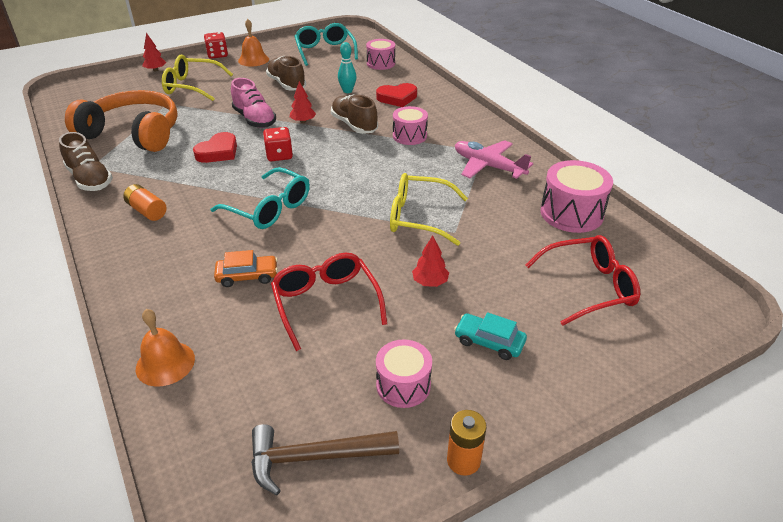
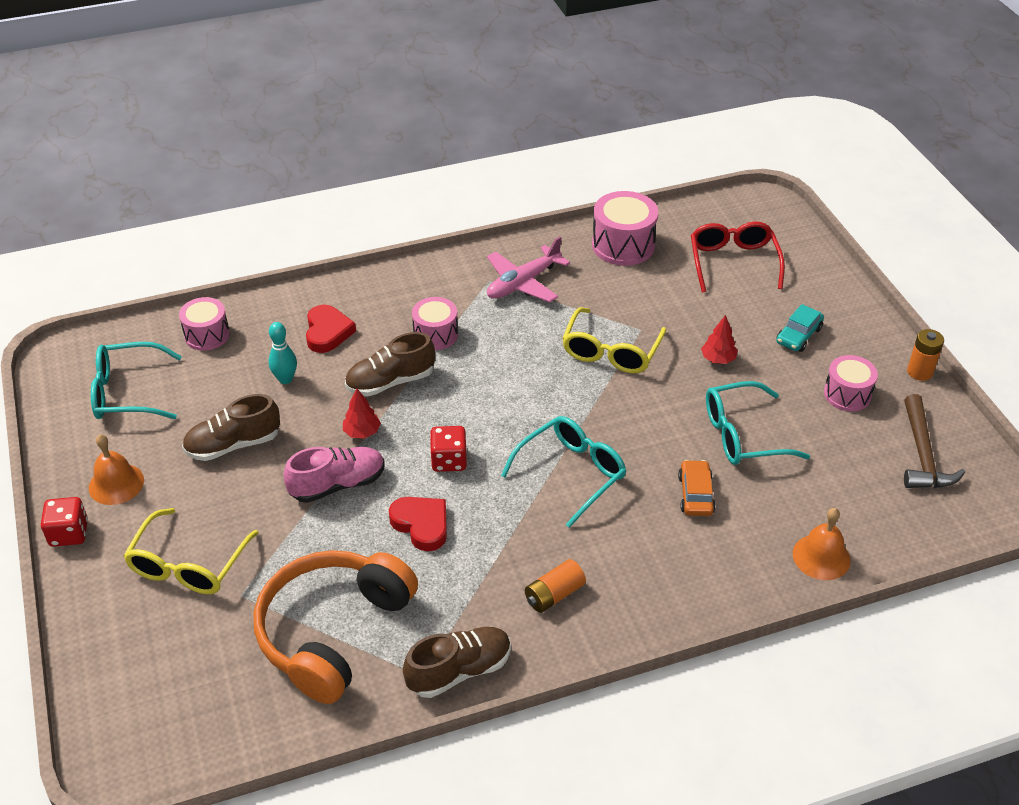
camera: 80 degrees left, 5 degrees up
(155, 70) = (92, 622): red tree -> none
(325, 303) = (742, 435): red glasses -> turquoise glasses

